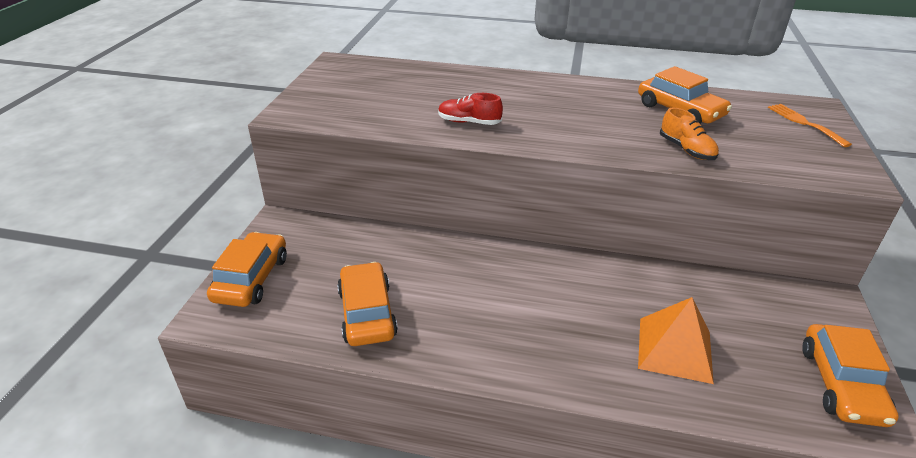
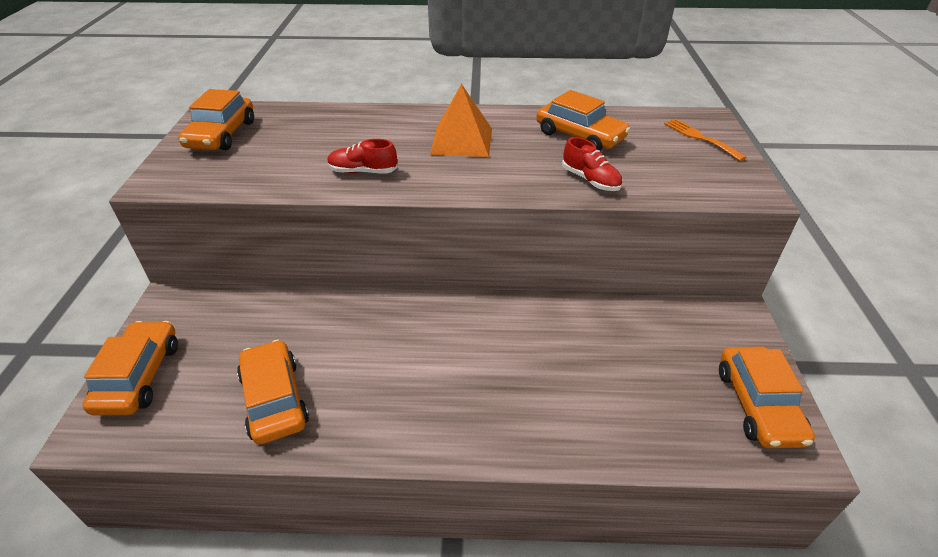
camera: 10 degrees left, 5 degrees up
(344, 81) = (221, 134): none -> orange car
(674, 349) = (598, 392): orange pyramid -> orange pyramid (461, 141)
(686, 150) = (590, 180): orange shoe -> red shoe

